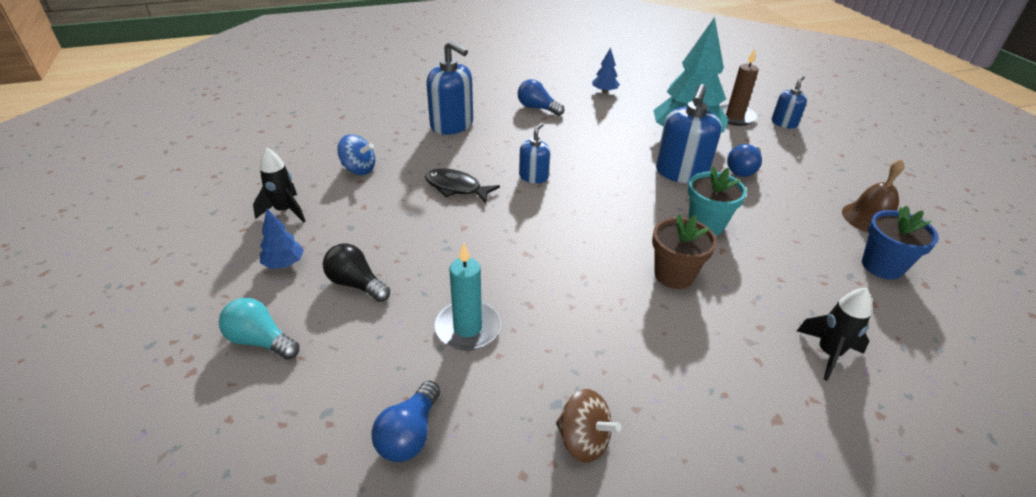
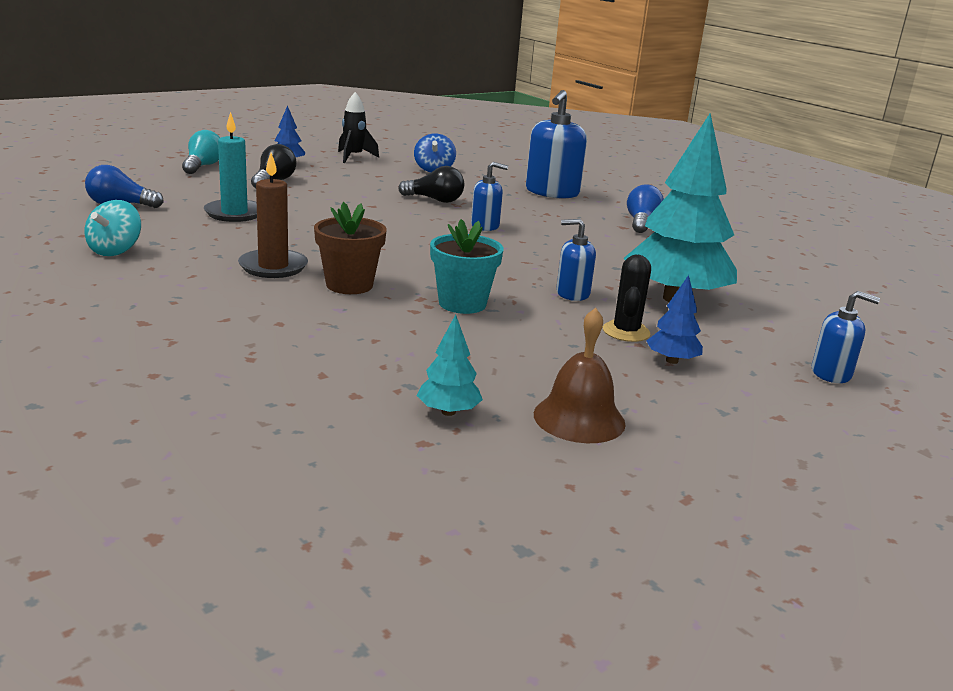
camera: 70 degrees right, 15 degrees down
(456, 188) = (435, 200): black fish -> black light bulb
(583, 440) = (115, 251): brown spinning top -> turquoise spinning top
(604, 91) = (742, 254): blue tree -> blue tree (671, 361)
(681, 173) = (572, 293): blue soap dispenser -> blue soap dispenser, size x0.57
(734, 117) = (793, 334): brown candle -> brown candle (273, 267)
(742, 170) = (626, 332): blue light bulb -> black cactus
(828, 353) = (246, 355): black rocket -> none
(882, 266) = (448, 412): blue flower pot -> turquoise tree

